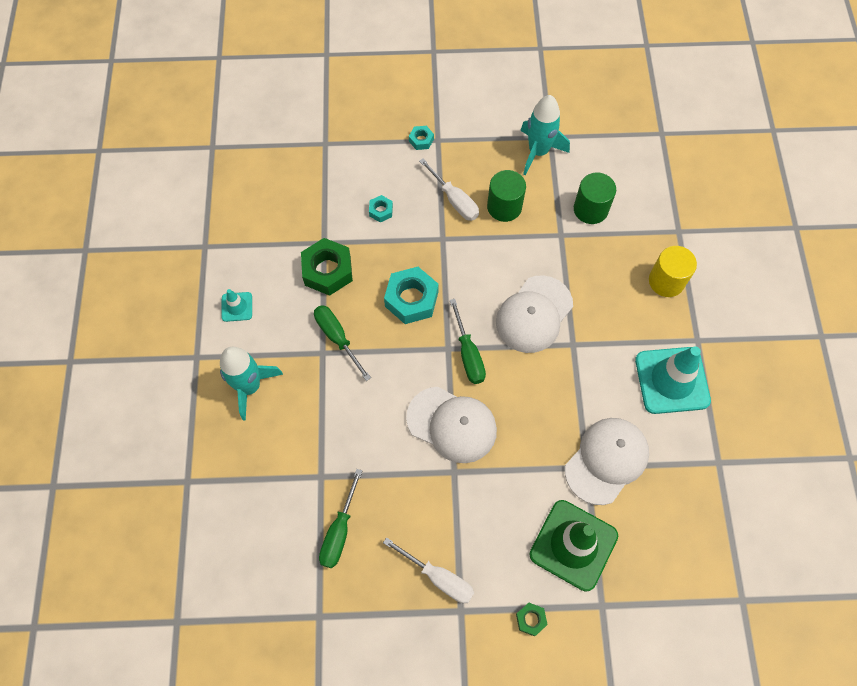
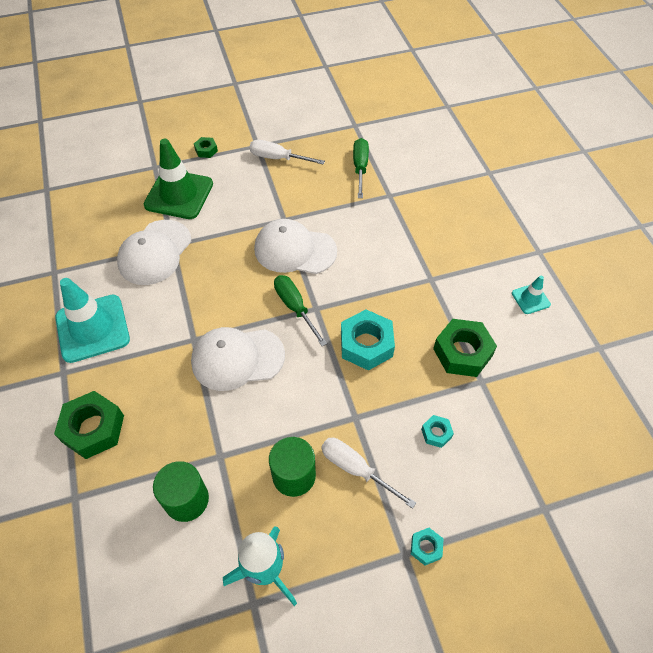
camera: 165 degrees right, 10 degrees down
(250, 387) = (479, 240): turquoise rocket -> none
(337, 338) = (423, 294): green screwdriver -> none
(534, 314) = (237, 358): white cap -> white cap turned 120 degrees counterclockwise
(666, 281) = (93, 428): yellow cylinder -> green nut

